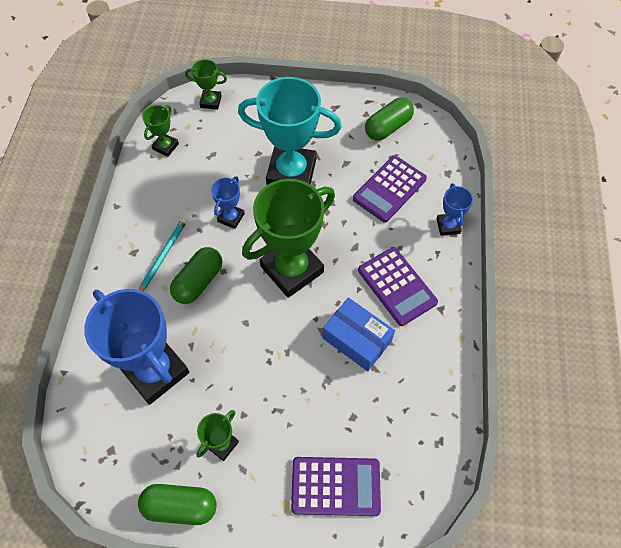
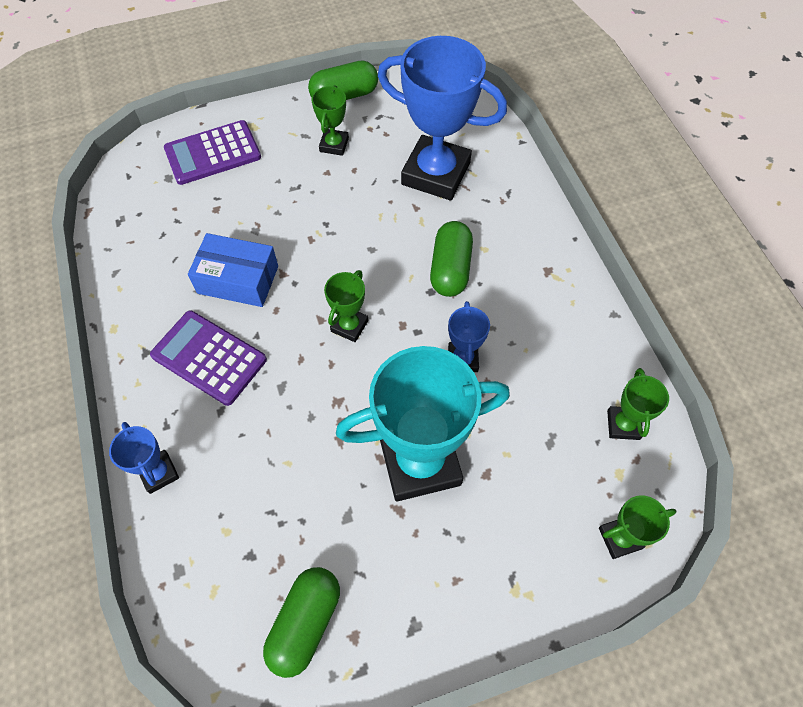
camera: 155 degrees right, 0 degrees up
(163, 256) = (511, 279): turquoise pencil -> none
(292, 269) = (349, 326): green trophy -> green trophy, size x0.46
(389, 189) = (263, 498): purple calculator -> none

